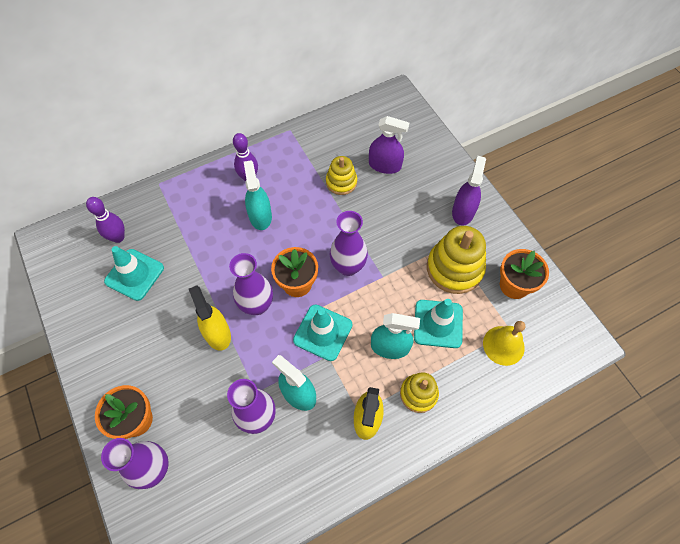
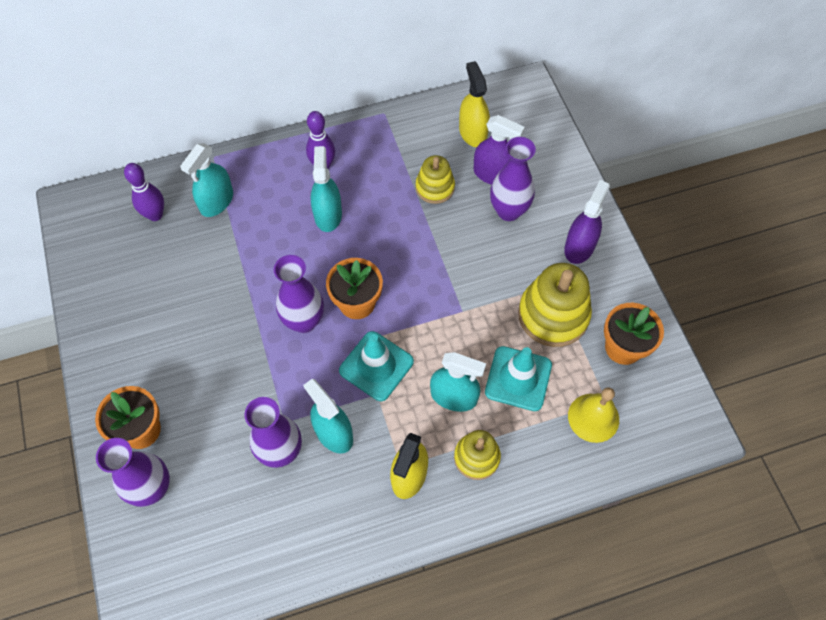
camera: 10 degrees right, 0 degrees up
(134, 274) = (167, 262): turquoise traffic cone -> none
(167, 219) = (217, 201): none -> turquoise spray bottle
(217, 333) = (251, 347): yellow spray bottle -> yellow spray bottle (472, 132)
(348, 266) = (422, 292): purple vase -> purple vase (508, 211)

